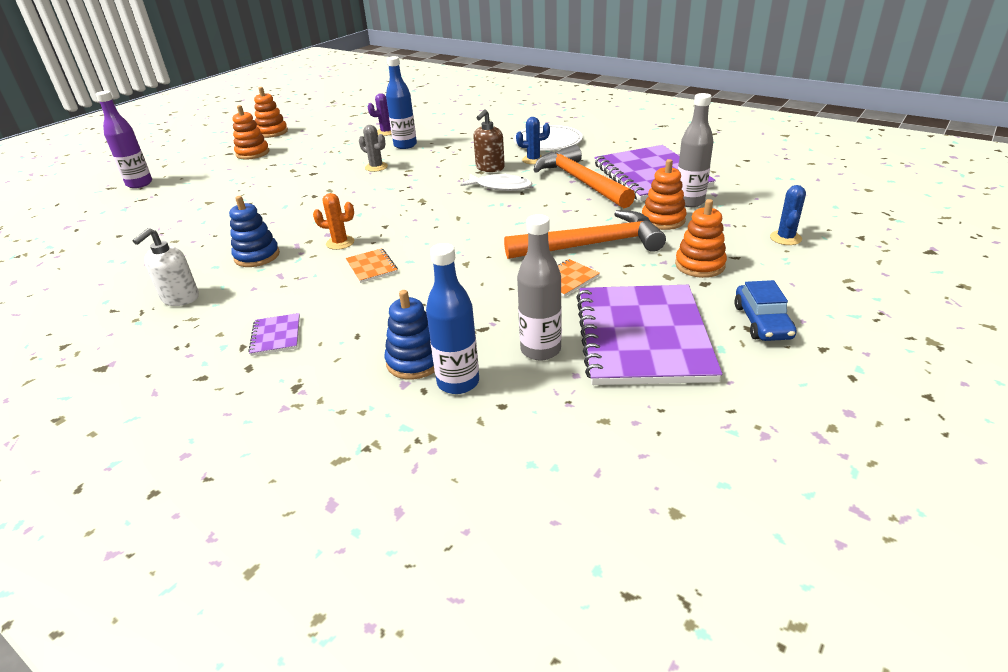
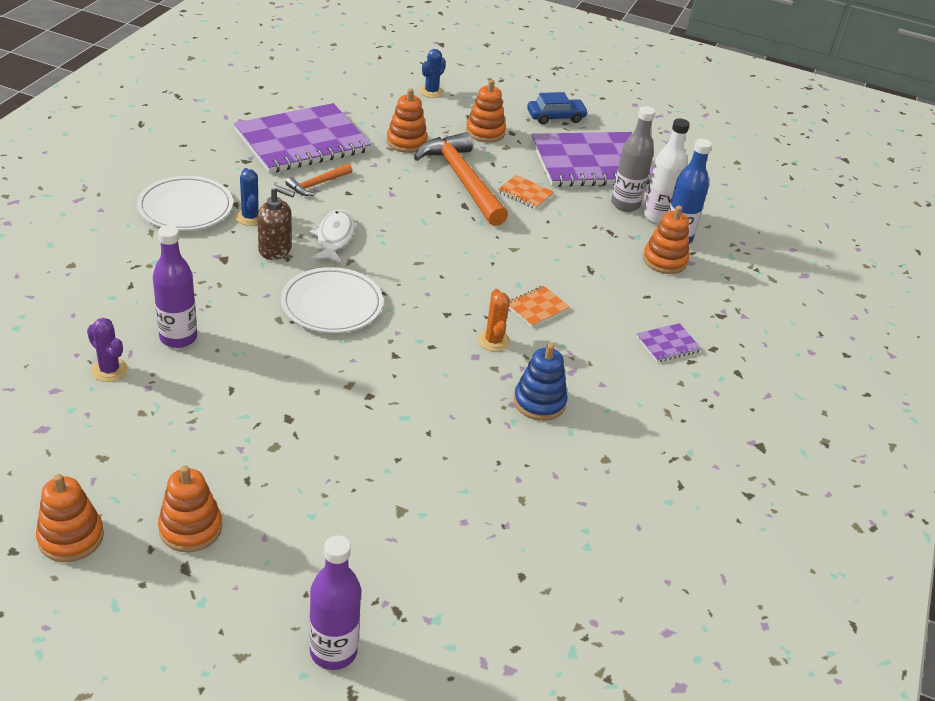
camera: 110 degrees left, 5 degrees up
(180, 298) = (639, 436): white soap dispenser -> none
(376, 167) = (267, 353): grey cactus -> none
(405, 145) = (178, 337): blue bottle -> purple bottle
(415, 361) = (664, 260): blue stacking toy -> orange stacking toy
(417, 185) = (332, 304): none -> white plate
(509, 373) = (657, 217): none -> white bottle
(580, 181) = (317, 184): orange hammer -> orange hammer, size x0.48
(689, 202) = (366, 126): grey bottle -> none
(785, 238) = (431, 92): blue cactus -> blue cactus turned 60 degrees counterclockwise

